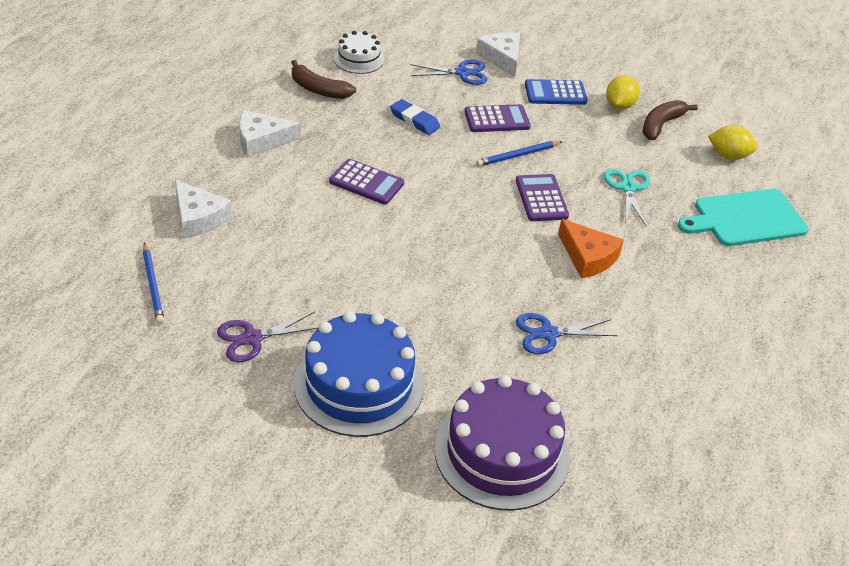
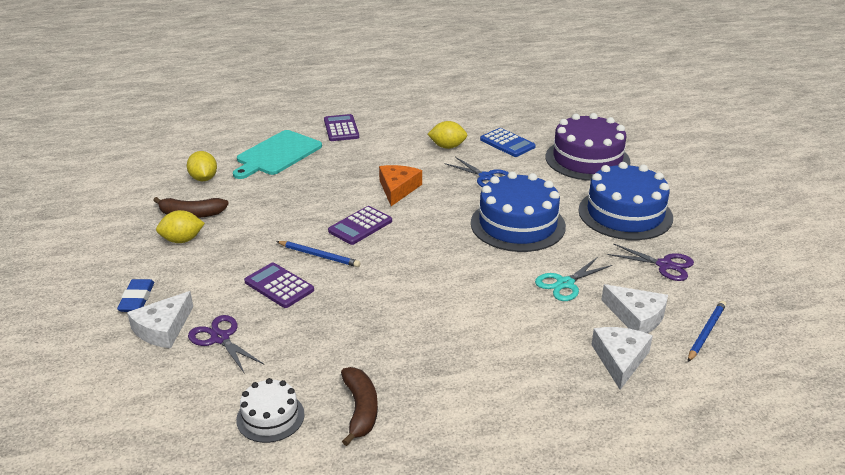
camera: 125 degrees left, 10 degrees down
(261, 140) = (485, 393): white cheese -> white cheese (636, 317)
(366, 182) = (454, 305): purple calculator -> purple calculator (341, 129)
(414, 120) = (336, 325): blue eraser -> blue eraser (137, 299)
(433, 292) = (517, 224): none -> blue cake
(462, 73) = (220, 338): blue scissors -> purple scissors
(555, 93) = (198, 275): blue calculator -> blue calculator (507, 143)
(628, 188) = (299, 200): turquoise scissors -> turquoise scissors (565, 283)
(652, 350) = (447, 147): none -> yellow lemon
(746, 219) = (277, 154): turquoise cutting board -> turquoise cutting board turned 90 degrees clockwise

